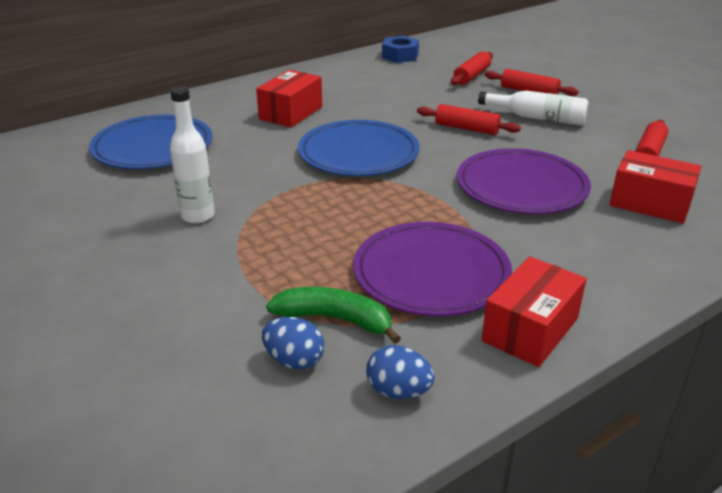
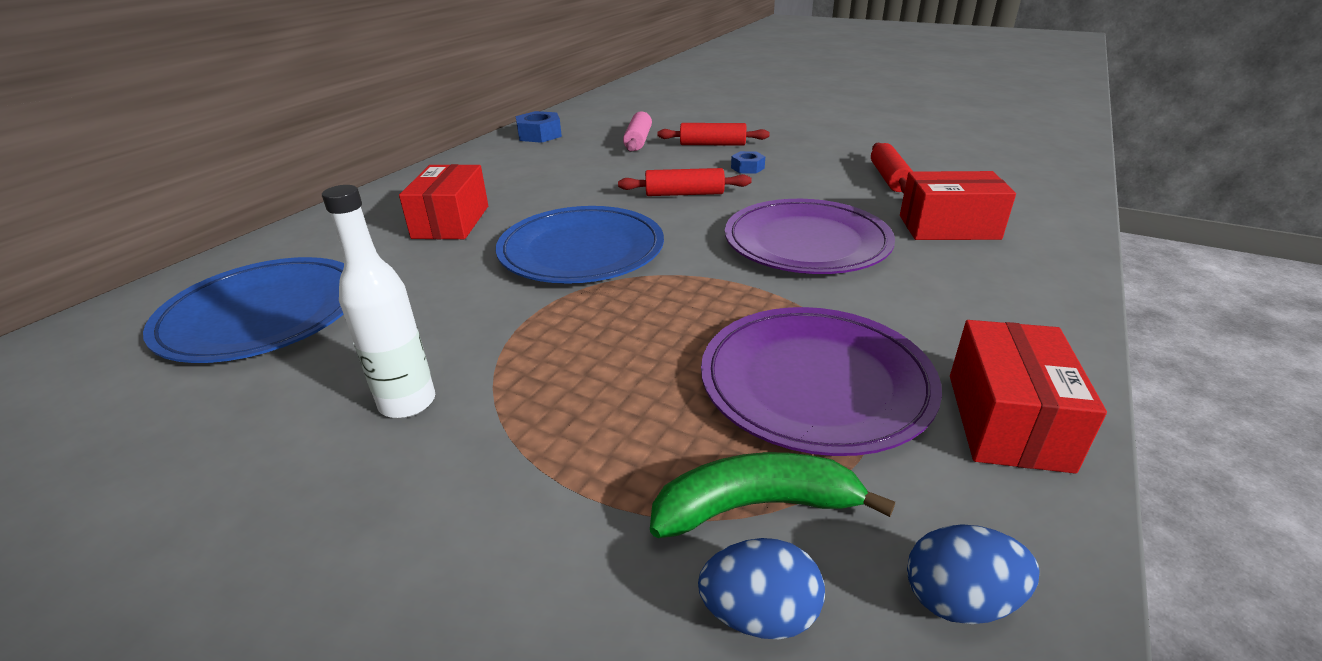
camera: 25 degrees left, 0 degrees up
(471, 76) = (638, 140): red rolling pin -> pink rolling pin
(537, 118) = (747, 168): white bottle -> blue nut

